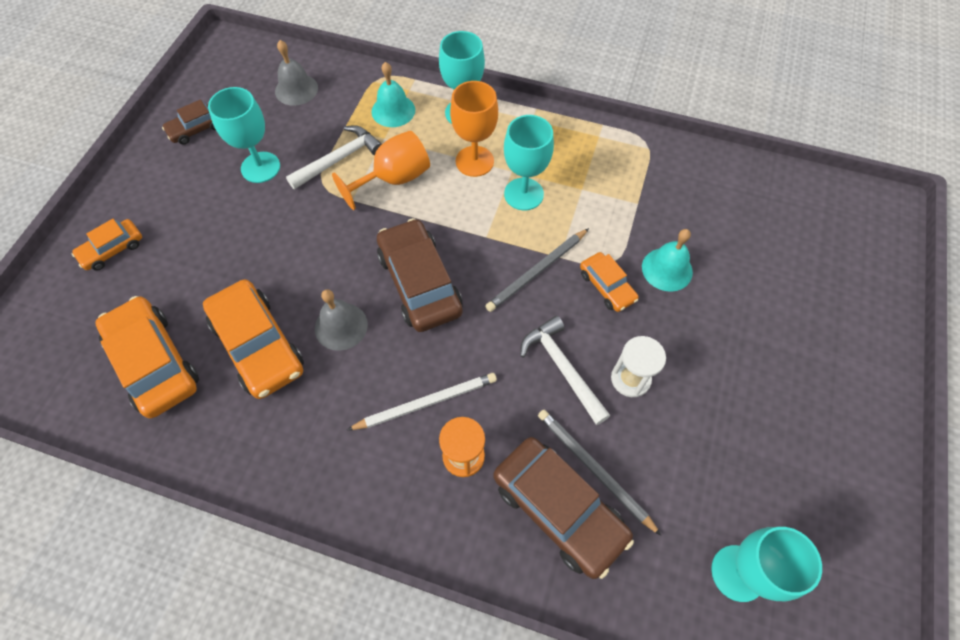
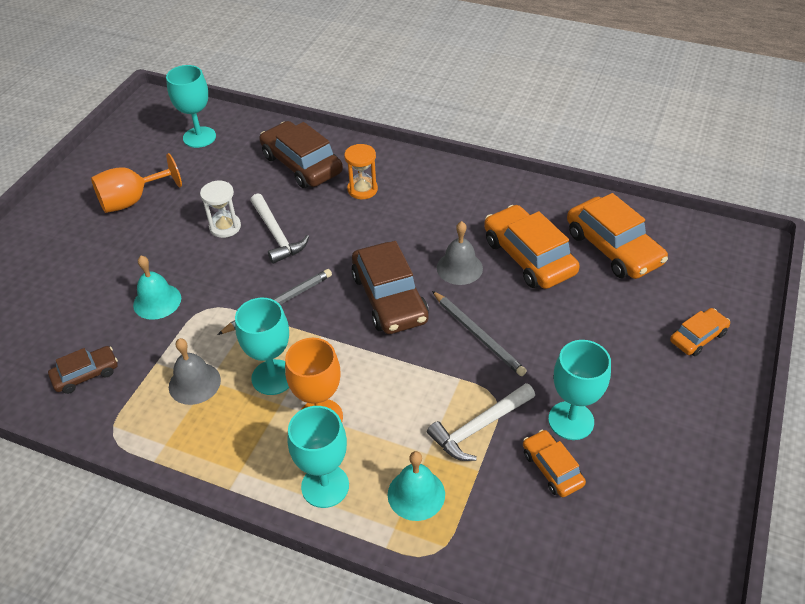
camera: 175 degrees left, 15 degrees down
(197, 128) = (668, 478): brown car -> brown car (86, 374)
(296, 89) = (552, 536): grey bell -> grey bell (194, 383)
(394, 179) = (414, 400): orange goblet -> orange goblet (132, 200)
(426, 403) = (388, 218): white pencil -> none
(594, 470) = (271, 181): grey pencil -> grey pencil (478, 335)
(607, 286) = (218, 289): orange car -> orange car (552, 468)

